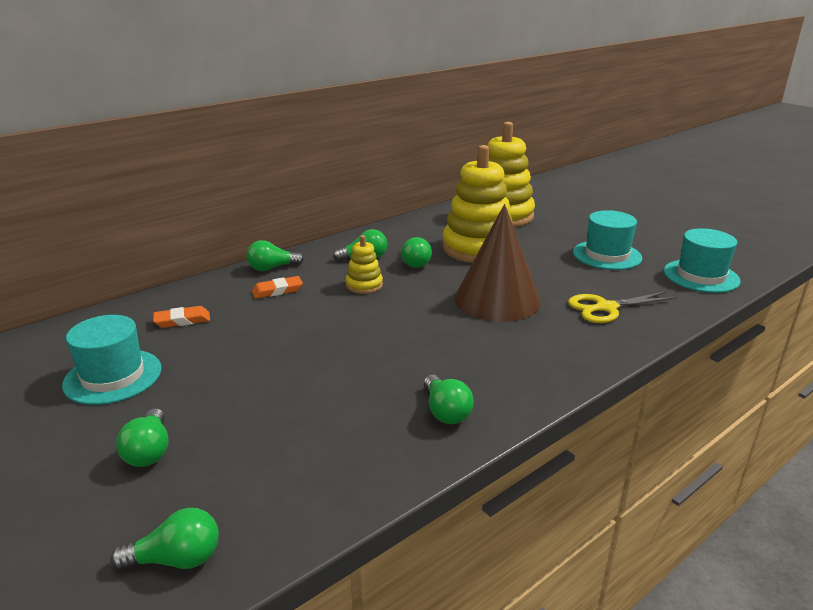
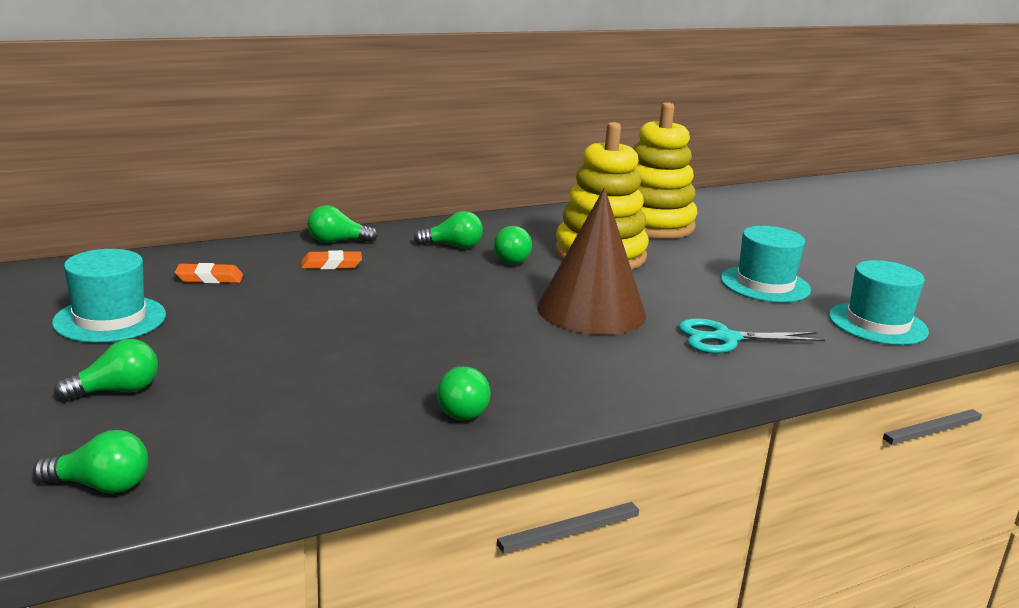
camera: 10 degrees right, 5 degrees down
(149, 451) = (117, 391): green light bulb -> green light bulb turned 120 degrees counterclockwise
(364, 285) = (436, 273): yellow stacking toy -> none
(606, 308) = (725, 339): yellow scissors -> turquoise scissors

